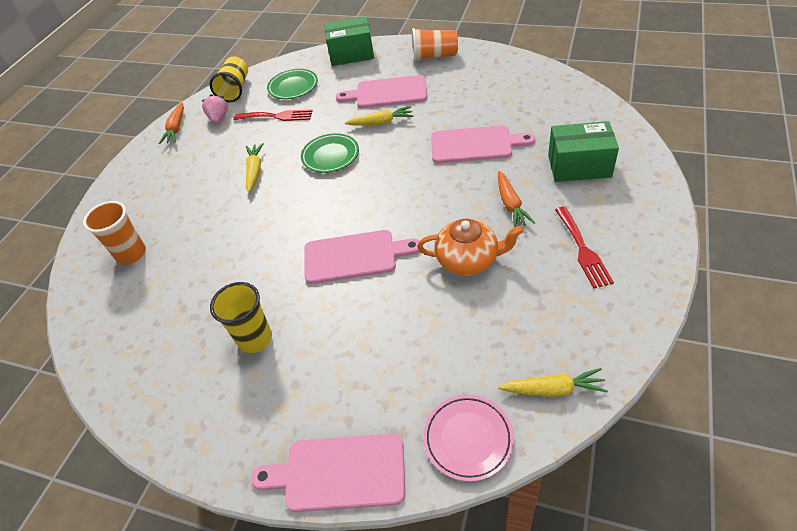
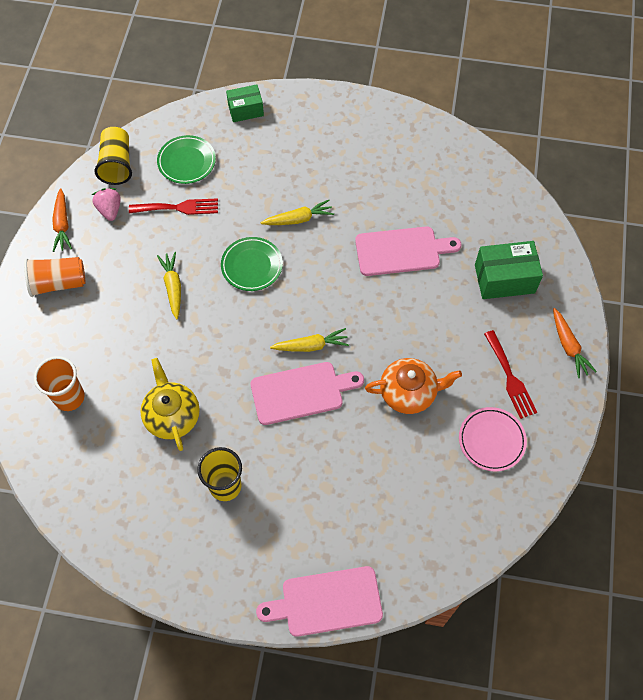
camera: 15 degrees left, 15 degrees up
(221, 272) = (172, 416): none -> yellow teapot
(351, 54) = (245, 110): green box -> green box, size x0.64
(387, 93) = (298, 174): pink cutting board -> none
(434, 56) = (343, 117): orange cup -> orange cup (58, 283)
(468, 439) = (426, 565): pink plate -> pink plate (491, 440)
(510, 204) = (442, 327): orange carrot -> orange carrot (568, 346)
(553, 389) = (490, 517): yellow carrot -> yellow carrot (311, 346)

